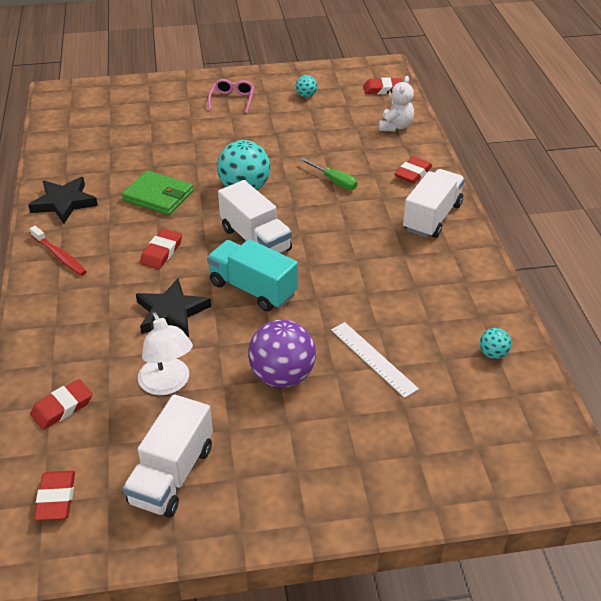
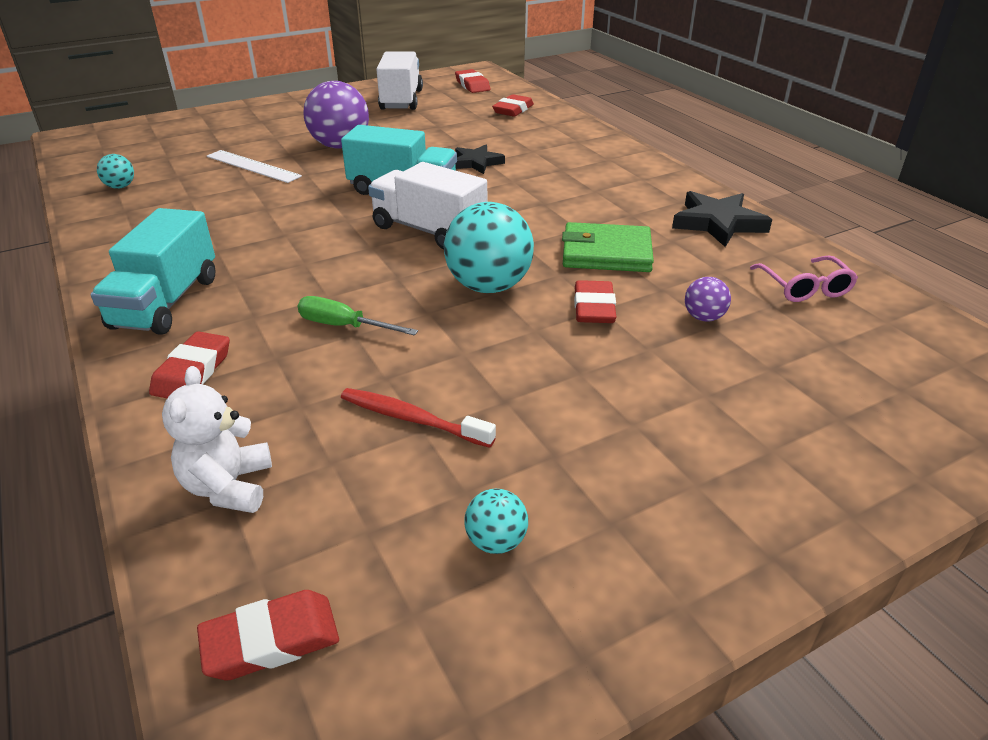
camera: 160 degrees right, 5 degrees down
(59, 256) = (644, 179): red toothbrush -> red toothbrush (412, 419)
(151, 148) = (703, 317): none -> purple ball
(161, 252) = (535, 201): red eraser -> red eraser (594, 308)
(167, 384) = (440, 129): white lamp -> none
(171, 312) = (476, 163): black star -> black star, size x0.67
(232, 100) = (669, 472): pink glasses -> pink glasses (804, 288)
(432, 217) = (166, 302): white truck -> turquoise truck

